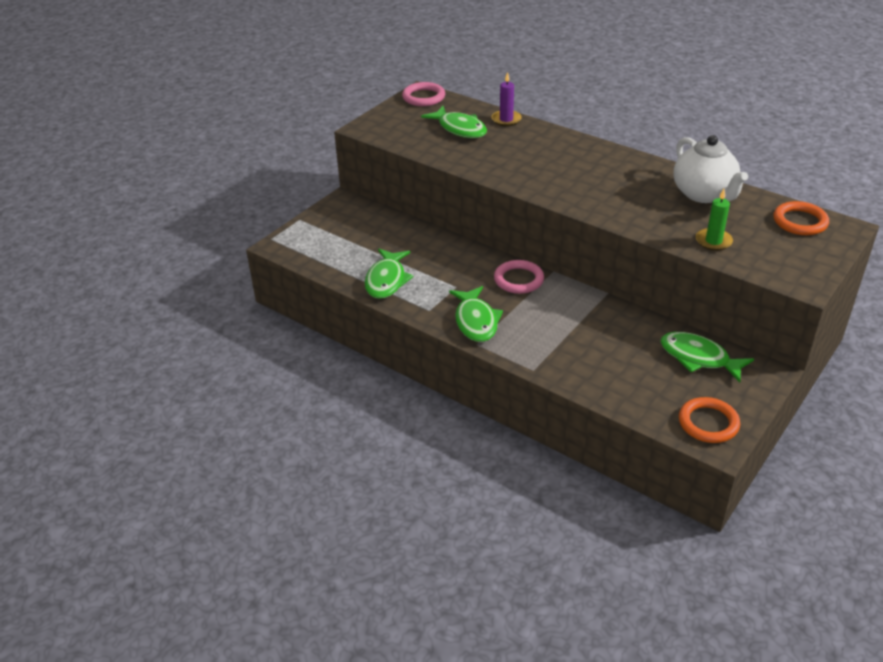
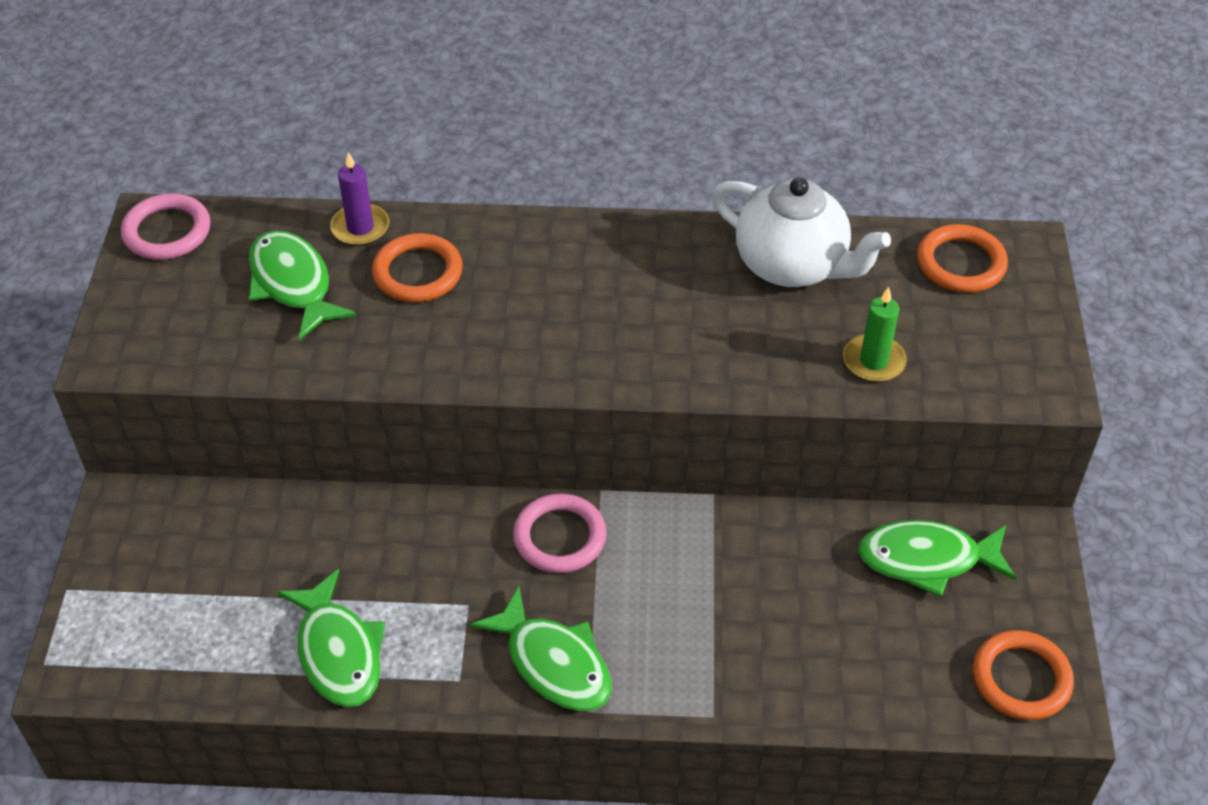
camera: 35 degrees left, 10 degrees up
(459, 129) = (293, 284): green fish -> green fish turned 135 degrees counterclockwise
(517, 141) = (418, 273): none -> orange ring

